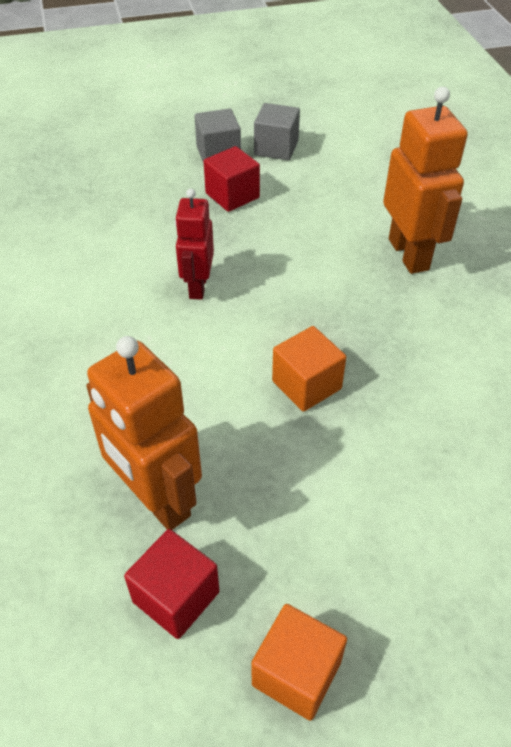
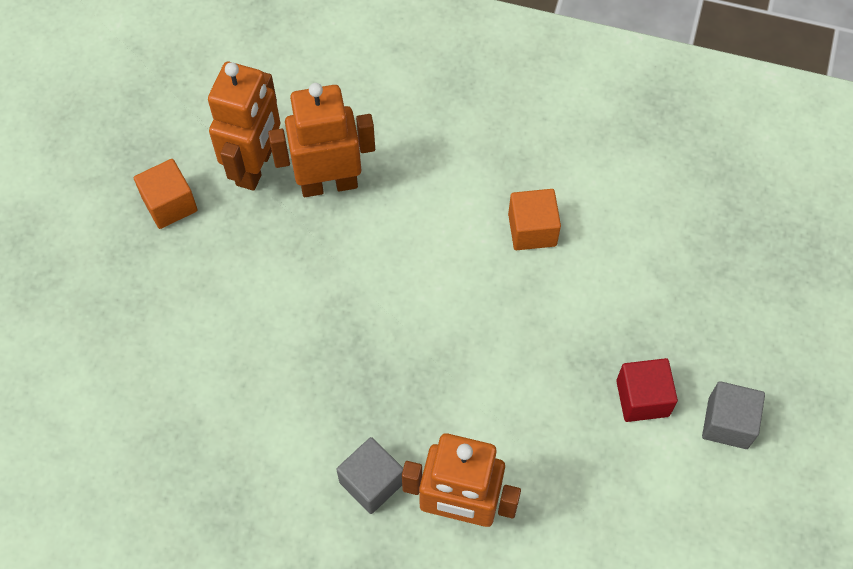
camera: 120 degrees right, 15 degrees up
(176, 597) = (256, 166): red cube -> orange robot
(197, 286) = (522, 303): red robot -> none
(276, 148) = (709, 490): grey cube -> grey cube (372, 482)
(306, 385) = (362, 326): orange cube -> orange cube (532, 230)

